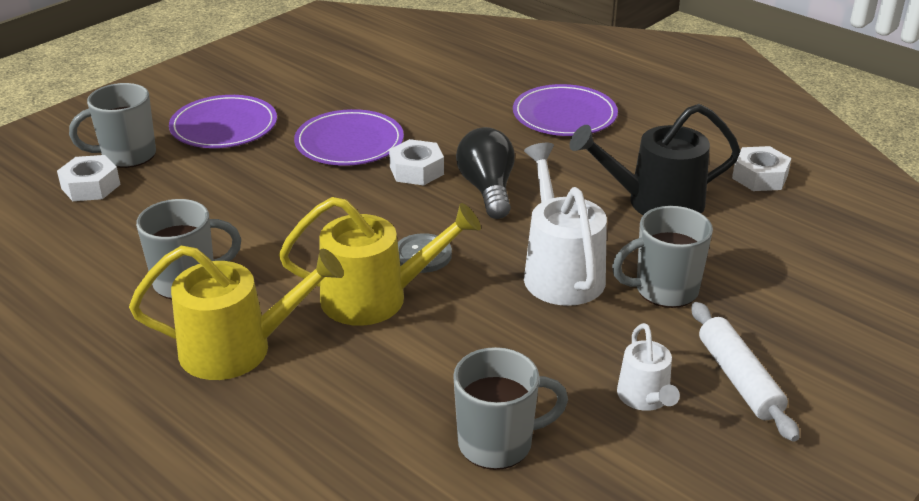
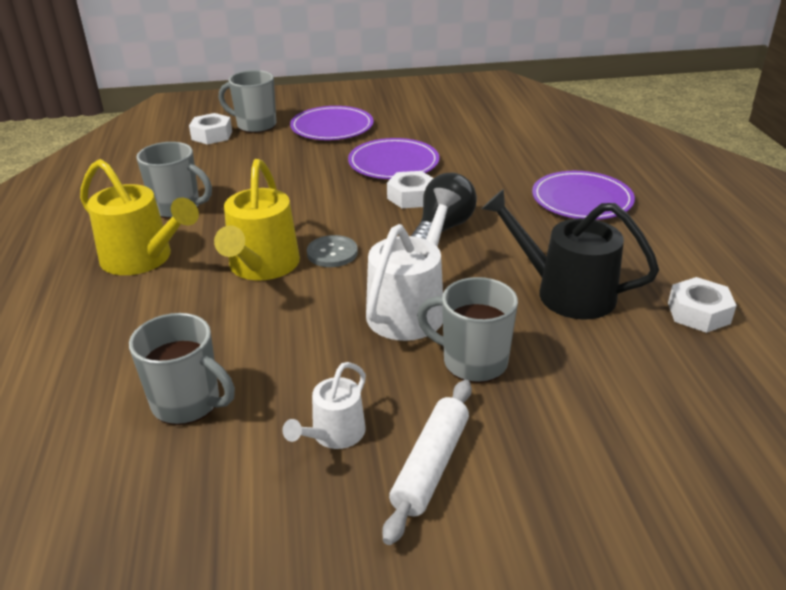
camera: 40 degrees right, 0 degrees up
(375, 298) = (262, 266): yellow watering can -> yellow watering can turned 60 degrees clockwise

